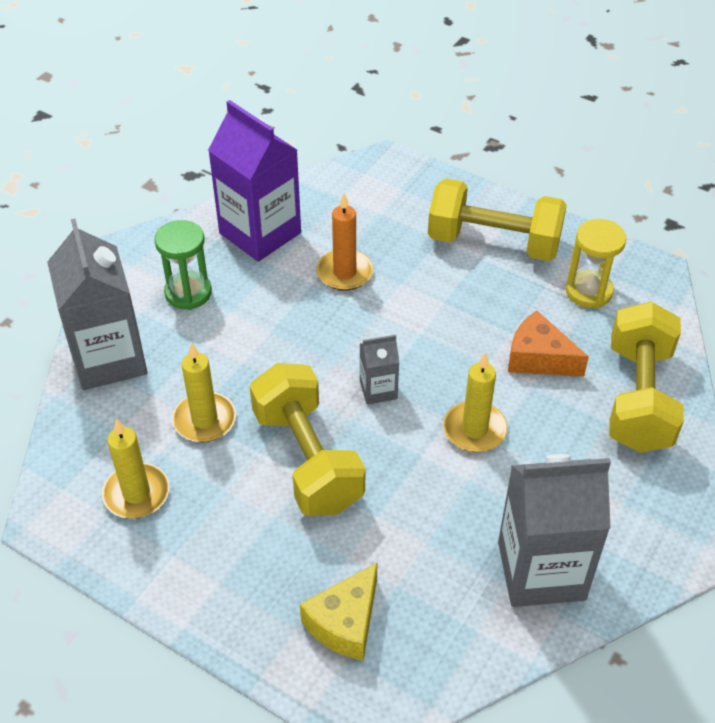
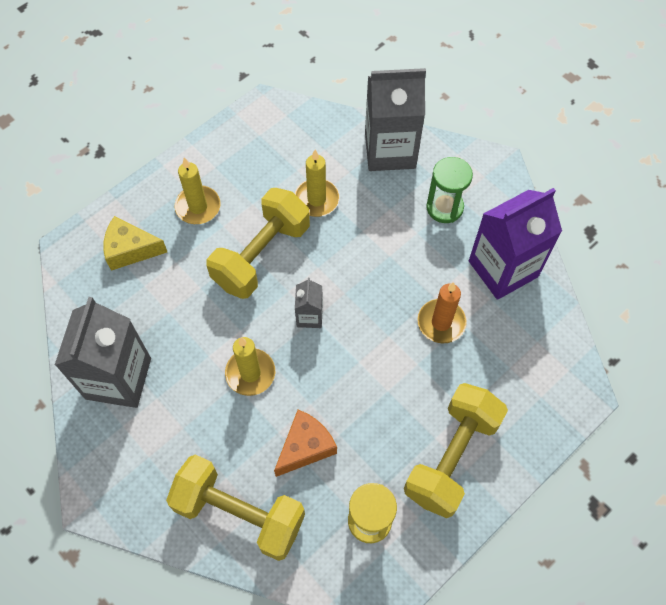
camera: 105 degrees right, 15 degrees up
(136, 493) = (268, 153): yellow candle -> yellow candle (198, 207)
(307, 459) = (261, 255): yellow dumbbell -> yellow dumbbell turned 45 degrees counterclockwise
(345, 623) = (130, 250): yellow cheese -> yellow cheese turned 45 degrees counterclockwise

